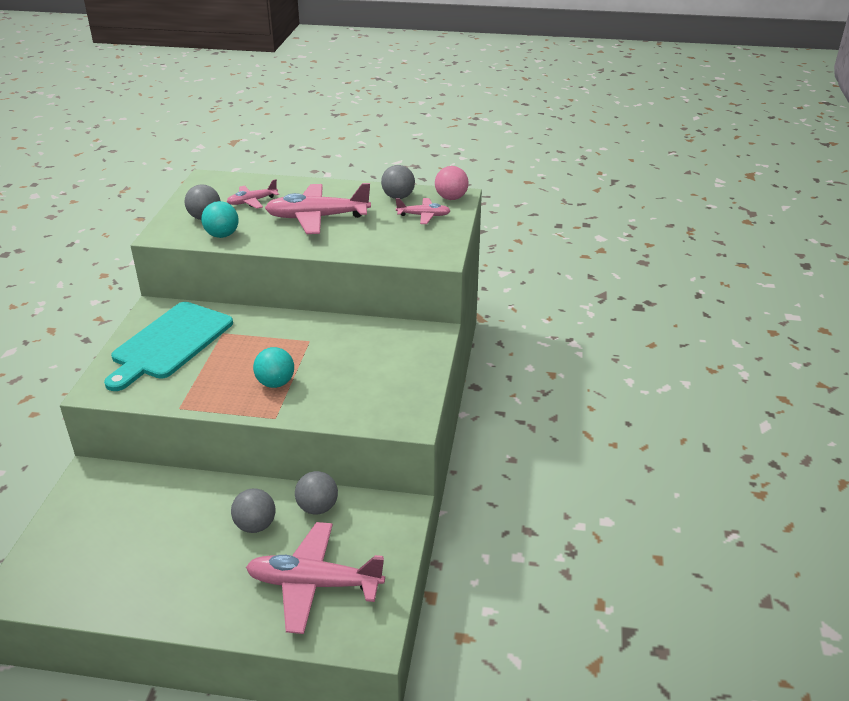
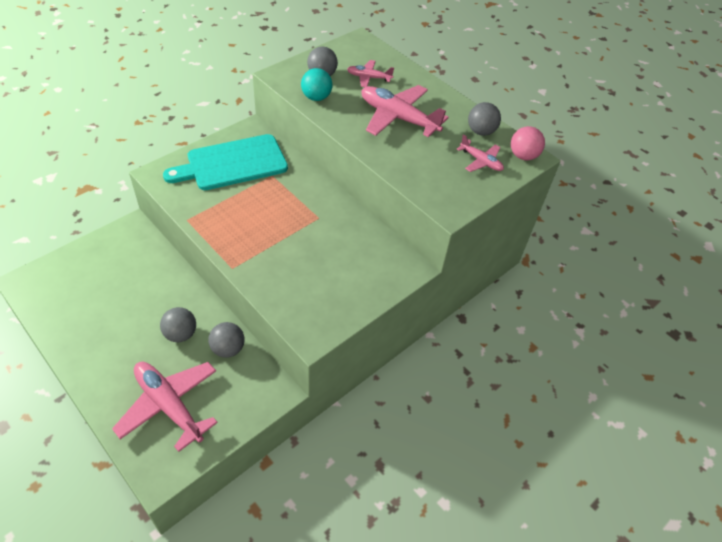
camera: 35 degrees right, 15 degrees up
(275, 383) = (261, 239): turquoise ball -> none

